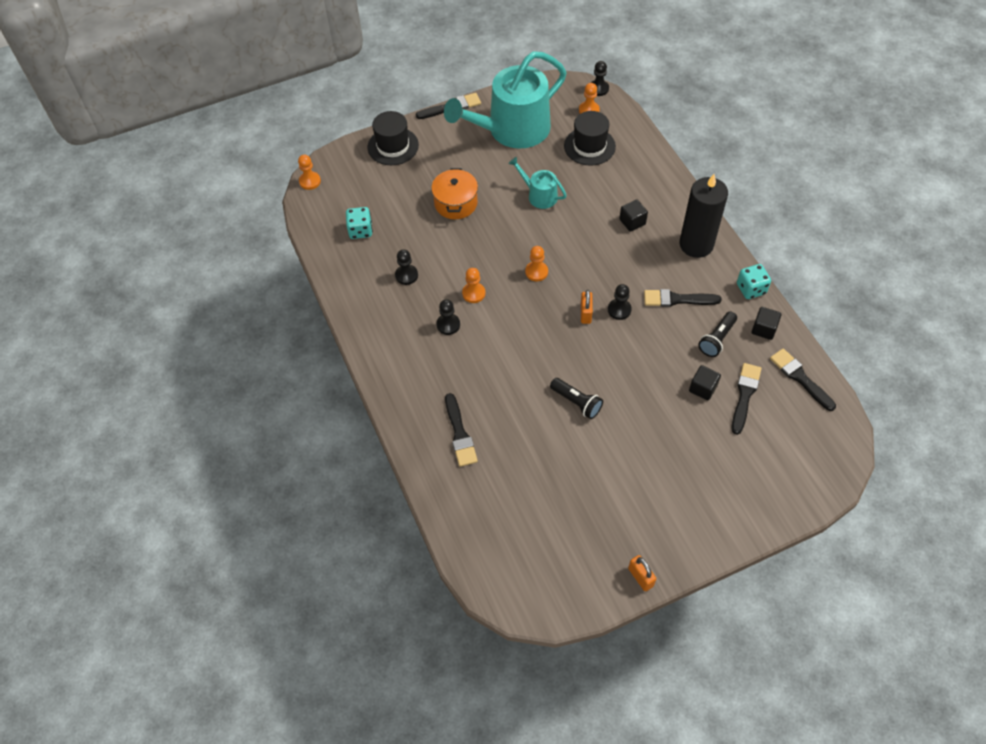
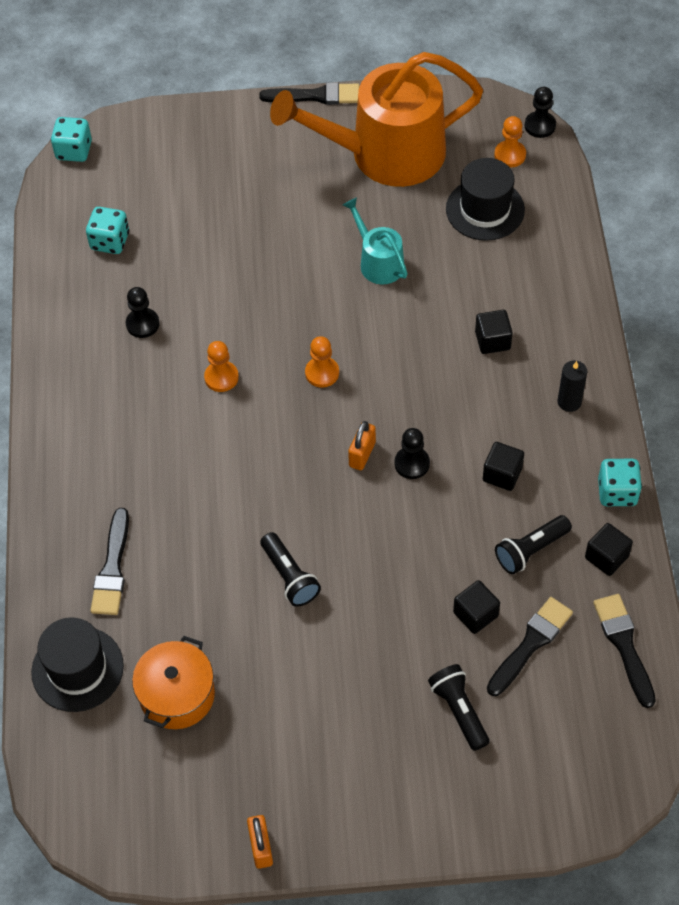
camera: 20 degrees right, 0 degrees up
(310, 181) = (74, 151): orange pawn -> turquoise dice
(393, 146) = (208, 131): black hat -> black hat (77, 669)
(448, 325) = (166, 411): black pawn -> none
(456, 203) = (256, 240): orange pot -> orange pot (177, 695)
(512, 130) = (386, 154): turquoise watering can -> orange watering can
(677, 299) = (502, 474): black brush -> black cube
(696, 244) = (569, 402): black candle -> black candle, size x0.46
(722, 450) = (459, 711): none -> black flashlight

